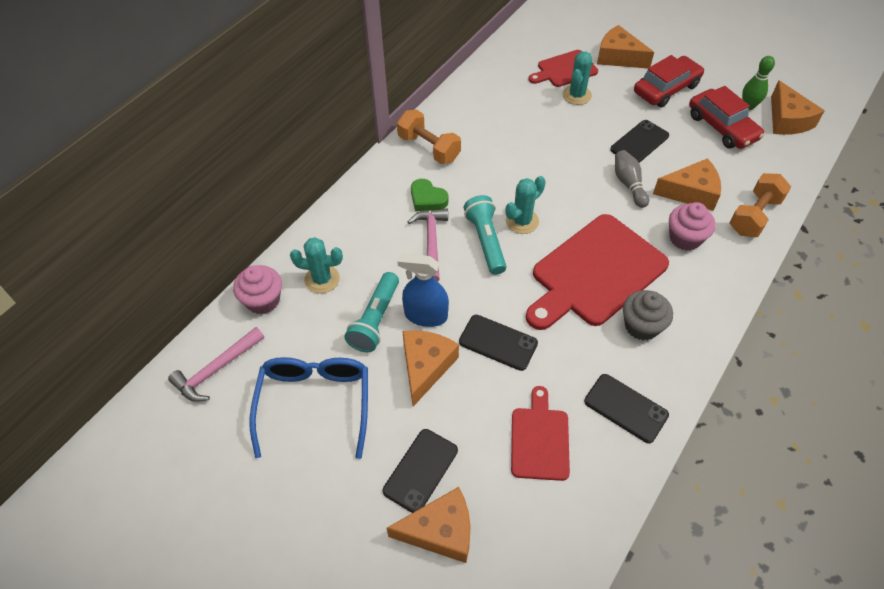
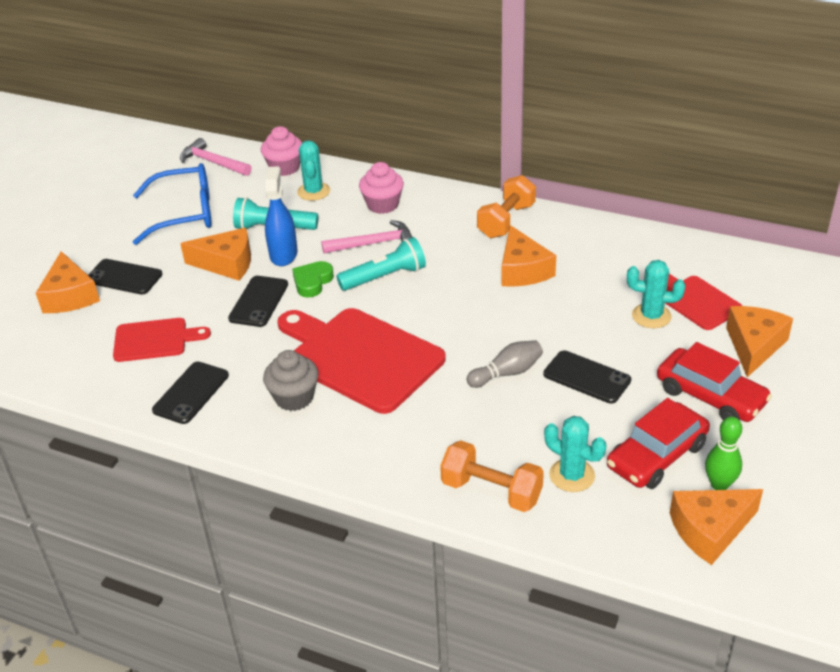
camera: 80 degrees right, 15 degrees down
(427, 199) = (431, 232): green heart -> green heart (312, 282)
(522, 221) = (420, 297): turquoise cactus -> turquoise cactus (572, 475)
(685, 238) = (432, 426): pink cupcake -> pink cupcake (382, 205)
(691, 192) = (513, 429): orange cheese -> orange cheese (522, 270)

